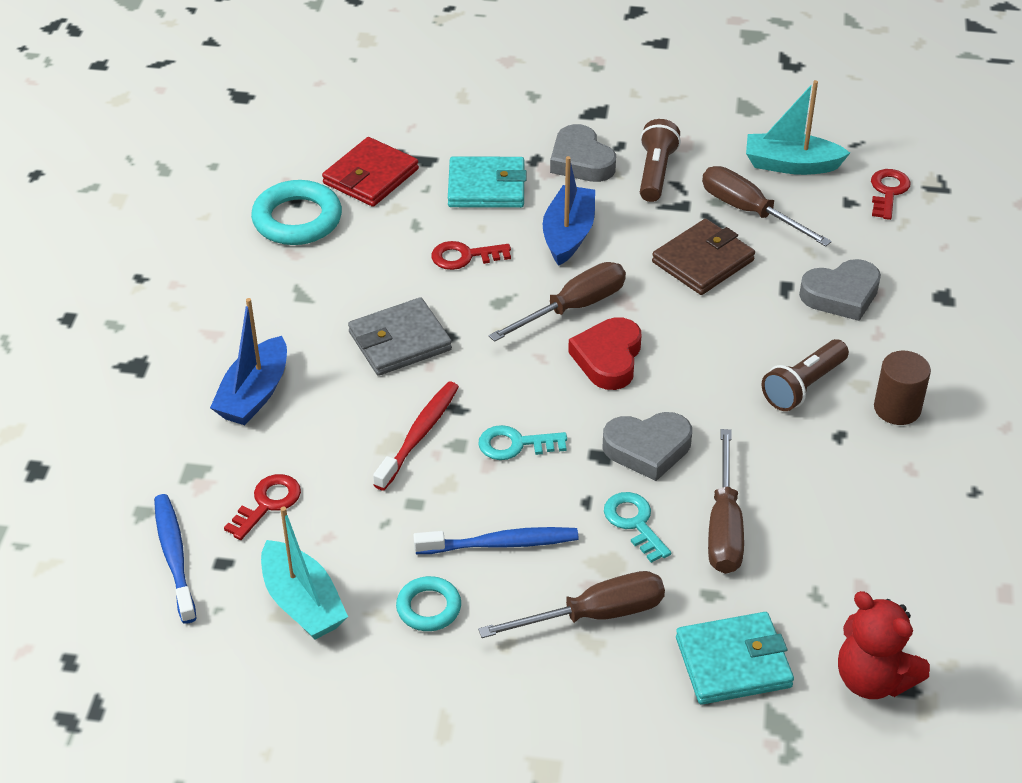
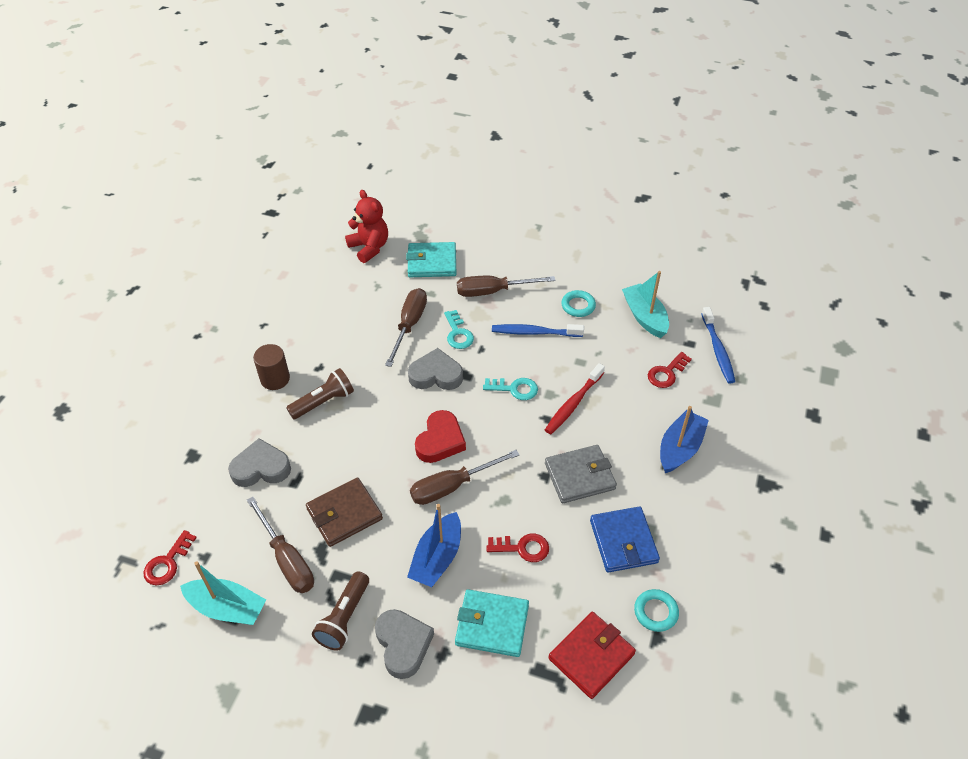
camera: 170 degrees left, 5 degrees up
(297, 219) = (655, 612): turquoise ring -> turquoise ring, size x0.59
(337, 278) = (623, 541): none -> blue wallet

